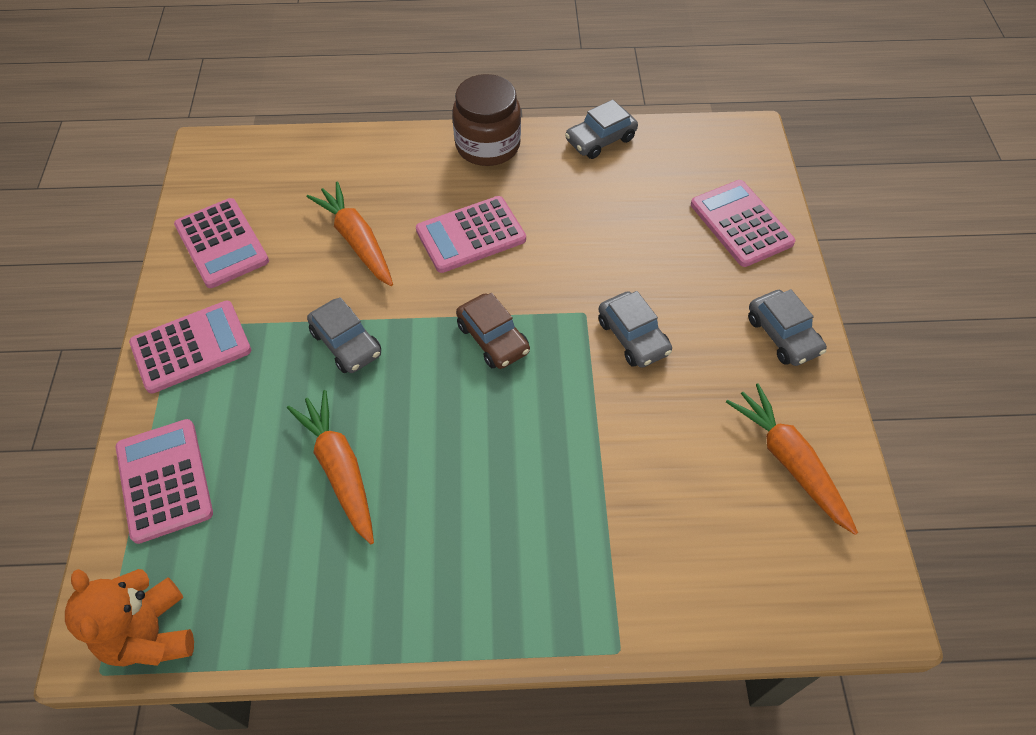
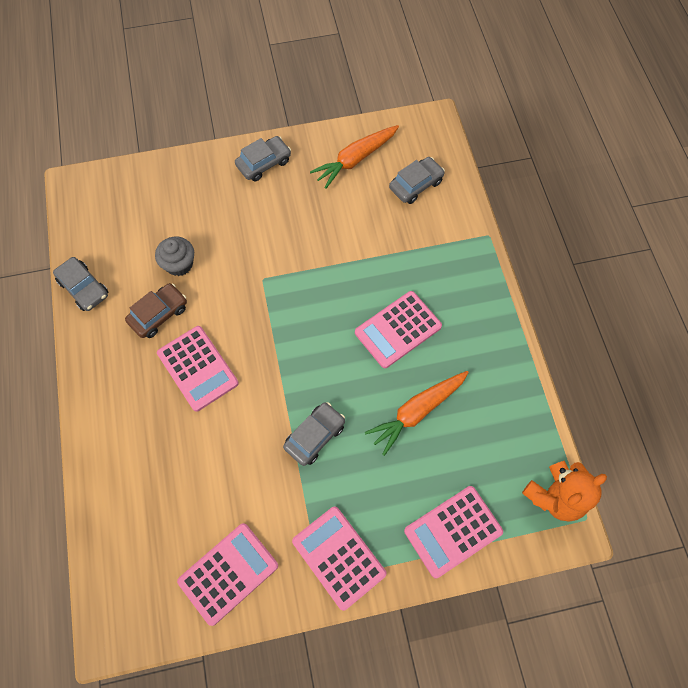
camera: 100 degrees left, 10 degrees up
(357, 241) = (213, 456): orange carrot -> none
(487, 145) = (94, 374): brown jar -> none
(493, 338) = (294, 334): brown car -> brown car (159, 314)
(621, 227) = (179, 264): none -> grey cupcake
(633, 337) = (278, 247): grey car -> grey car (416, 185)
(741, 224) = (168, 188): pink calculator -> pink calculator (398, 329)

